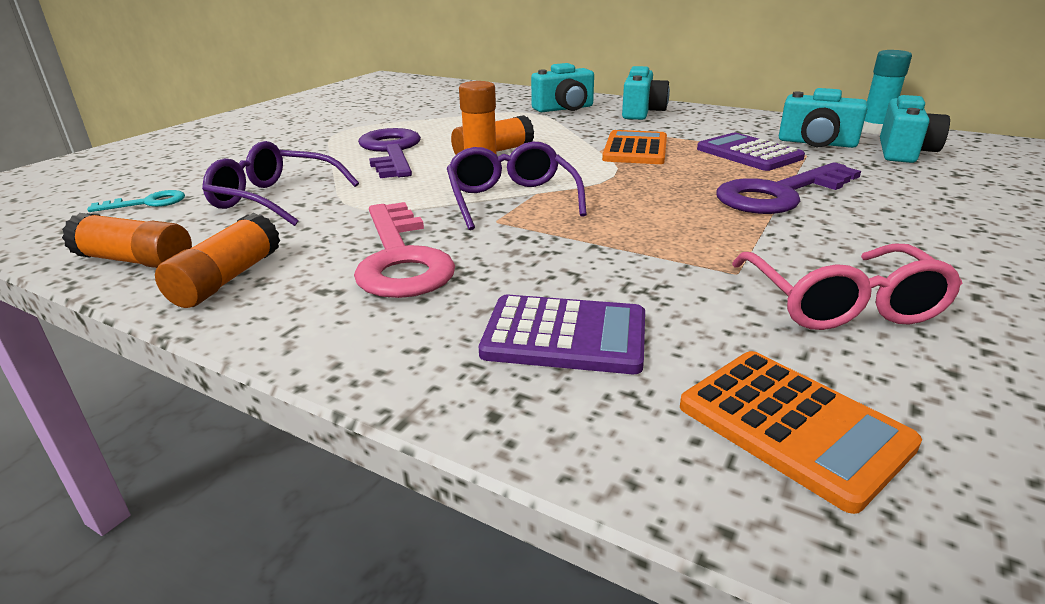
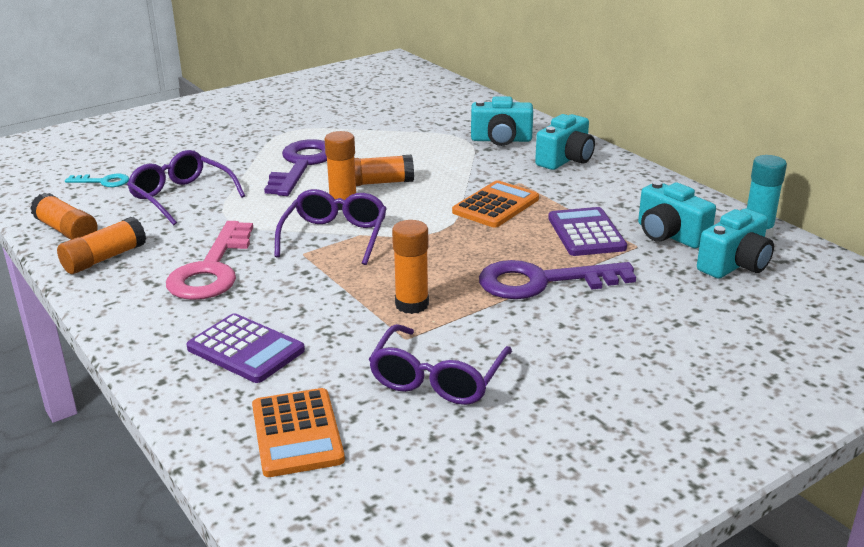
camera: 25 degrees right, 0 degrees up
(690, 240) = (412, 304): none -> orange glue stick
(842, 304) = (437, 379): pink glasses -> purple glasses

